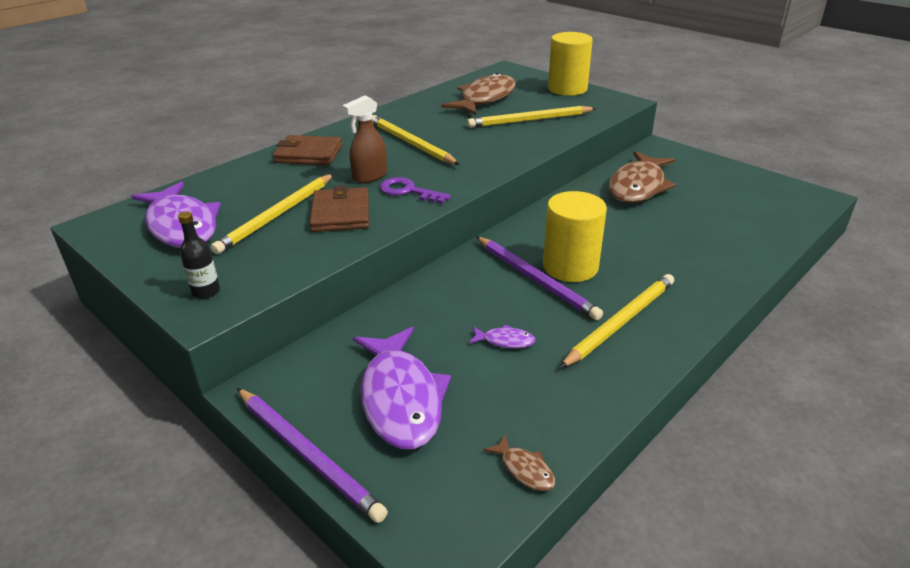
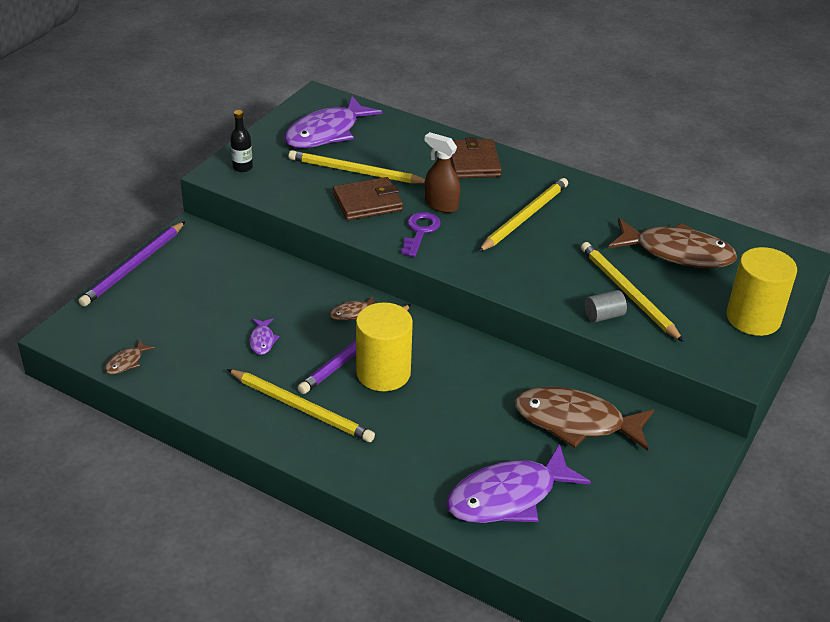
camera: 75 degrees right, 5 degrees up
(401, 398) = (189, 296): purple fish -> purple fish (508, 497)
(473, 275) = (352, 313): none -> brown fish
(556, 132) = (603, 316): none -> grey cylinder

